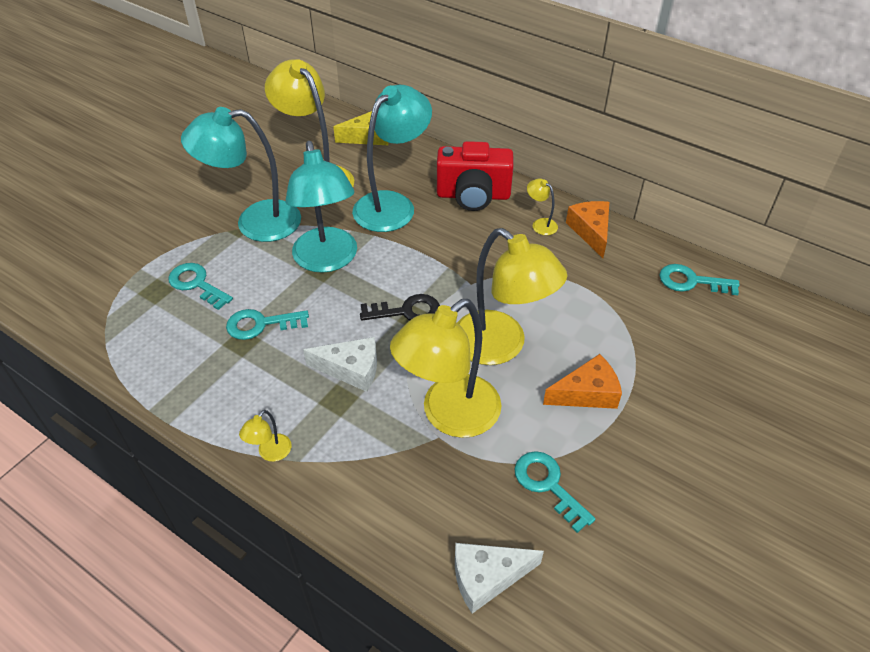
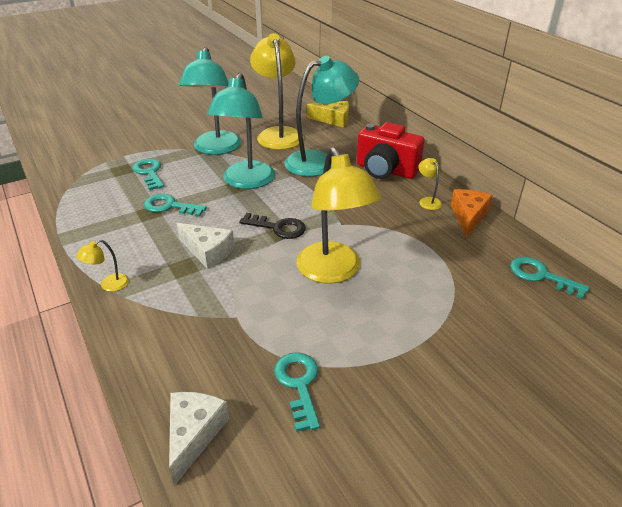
camera: 25 degrees right, 10 degrees down
(255, 222) = (215, 149): turquoise lamp -> turquoise lamp turned 105 degrees counterclockwise
(449, 415) = (256, 305): yellow lamp -> none
(487, 577) = (194, 434): white cheese -> white cheese turned 90 degrees clockwise
(586, 393) = (383, 328): orange cheese -> none

